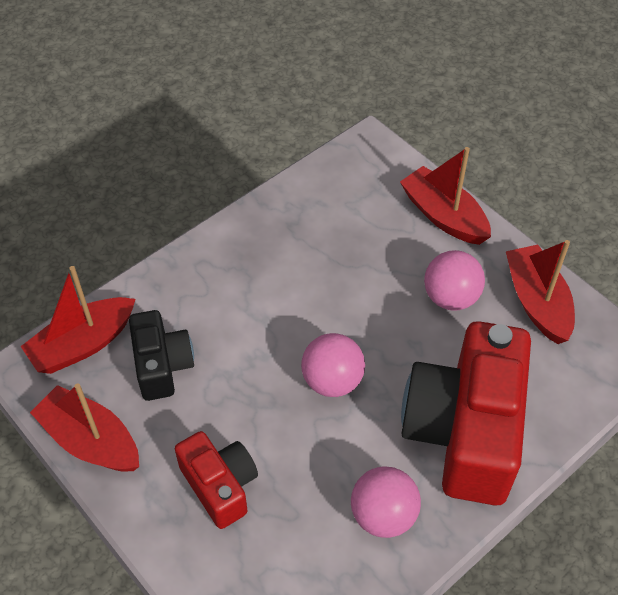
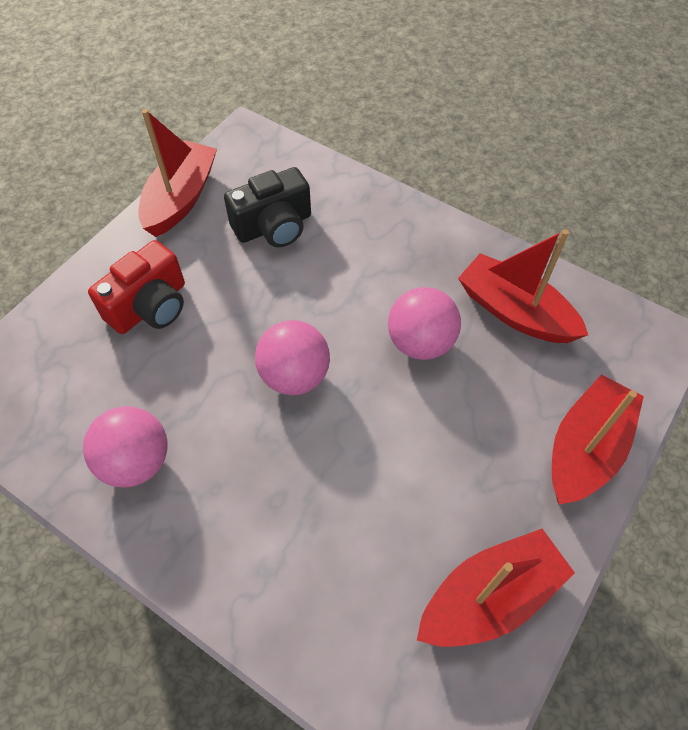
camera: 75 degrees right, 5 degrees up
(83, 344) = (281, 164): red boat -> red boat (515, 311)
(450, 297) = (455, 481): pink ball -> pink ball (420, 342)
(464, 431) = (261, 531): red camera -> none

